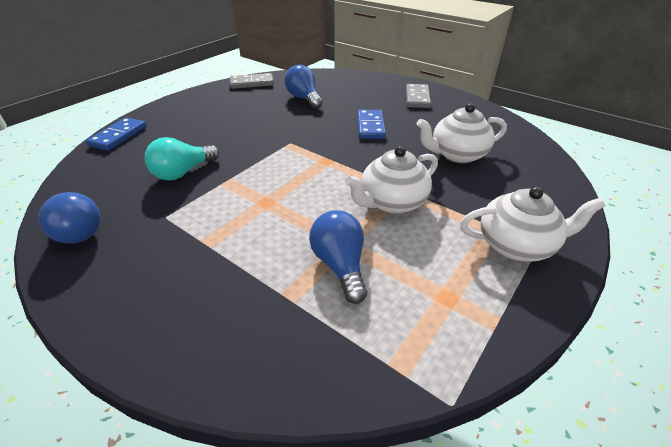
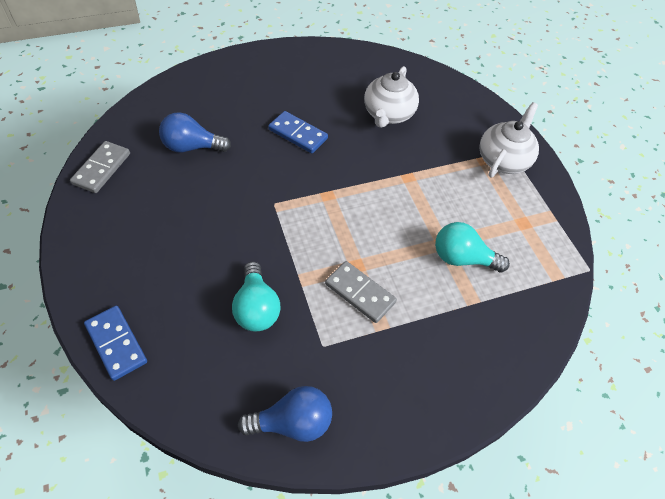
camera: 60 degrees left, 15 degrees up
(340, 265) = (462, 258): blue light bulb -> turquoise light bulb
(392, 202) = (417, 190): white teapot -> none
(417, 98) = (277, 72): grey domino -> grey domino (360, 293)

